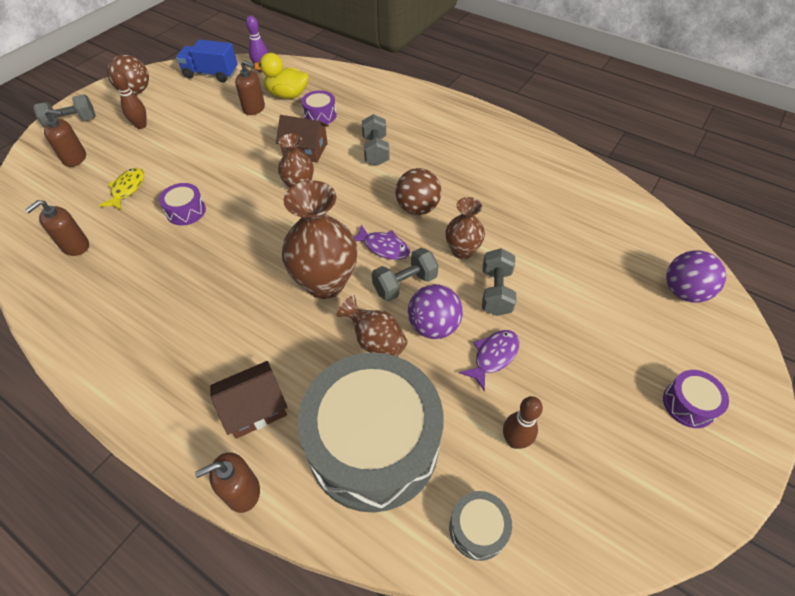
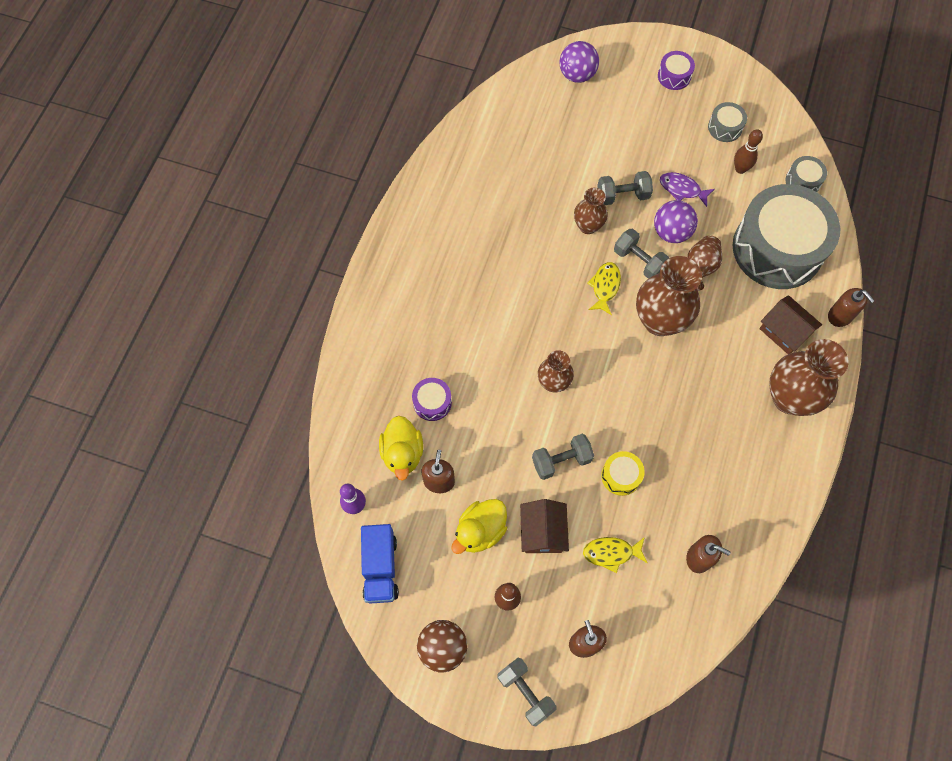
camera: 105 degrees left, 15 degrees up
(171, 381) = (789, 398): none -> brown vase
(186, 211) = (621, 476): purple drum -> yellow drum
(201, 122) = (480, 531): none -> yellow duck
(305, 150) = (496, 397): brown house -> brown house (542, 532)
(375, 151) = (478, 328): grey dumbbell -> grey dumbbell (561, 461)
(383, 247) = (605, 287): purple fish -> yellow fish
(417, 208) = (548, 271): brown ball -> none
(591, 444) = (725, 127): none -> grey drum

